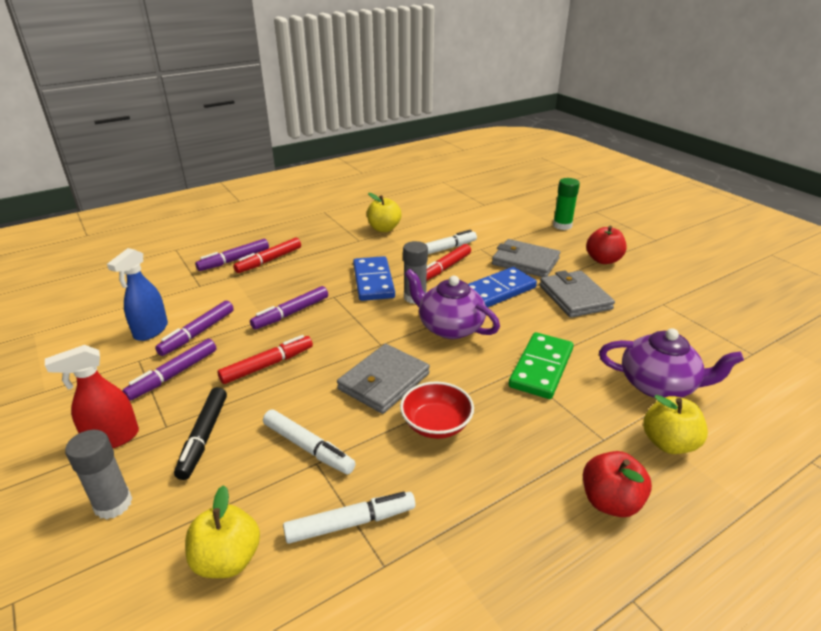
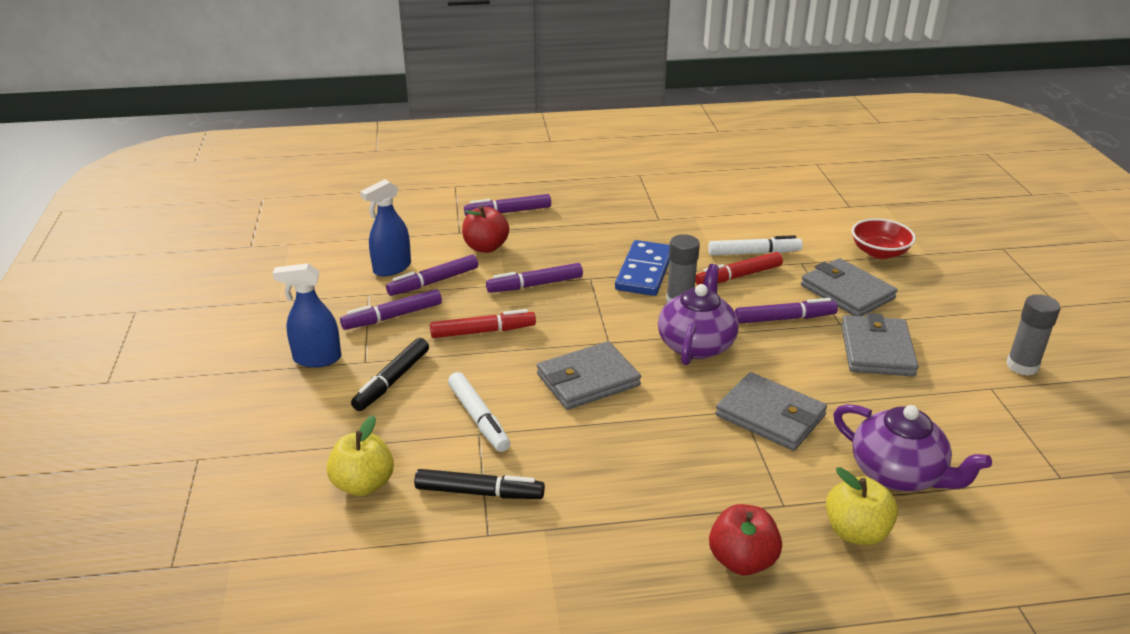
camera: 25 degrees right, 0 degrees up
(112, 438) = (317, 359): red spray bottle -> blue spray bottle
(113, 504) = (295, 412): grey glue stick -> grey glue stick (1022, 366)
(269, 260) = (544, 221): red marker -> none
(351, 523) = (479, 492): white marker -> black marker
(384, 229) = (697, 211): yellow apple -> none
(436, 424) = (614, 436): red bowl -> red bowl (879, 252)
(449, 327) = (696, 344): purple teapot -> purple teapot turned 45 degrees clockwise
(498, 291) = (784, 318): blue domino -> purple marker
(541, 368) = (770, 415): green domino -> grey wallet
(562, 225) = (936, 257): green glue stick -> none
(603, 260) = (956, 315): red apple -> red apple (486, 247)

